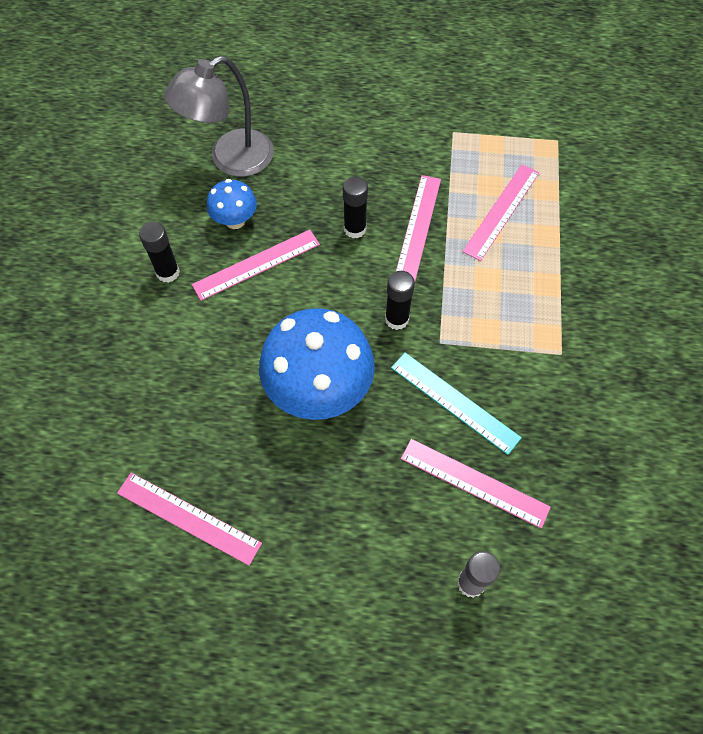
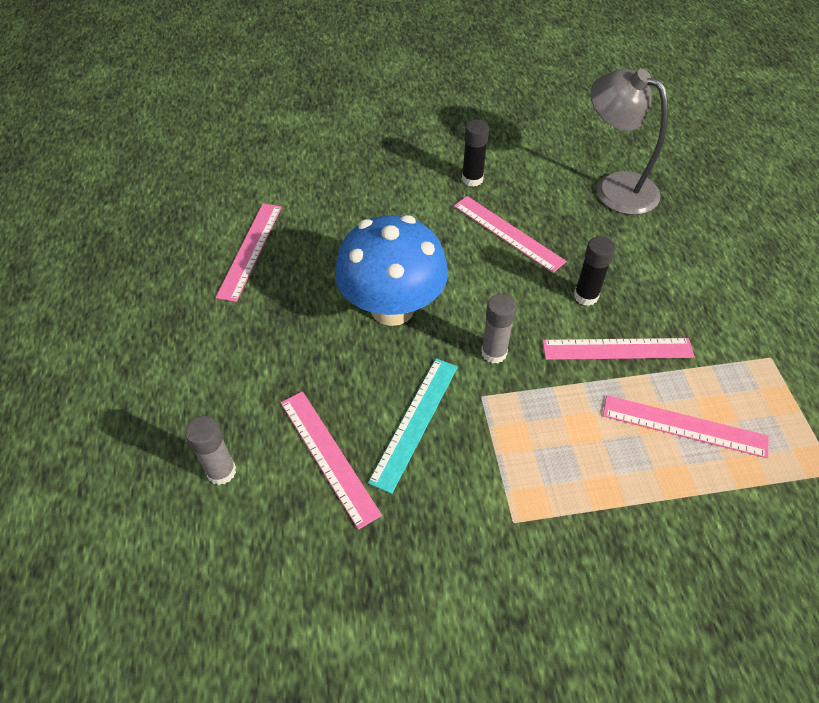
camera: 75 degrees right, 10 degrees down
(235, 220) = (548, 207): blue mushroom -> none
(397, 319) = (494, 353): black glue stick -> grey glue stick
(474, 482) = (329, 456): pink ruler -> pink ruler turned 45 degrees counterclockwise

